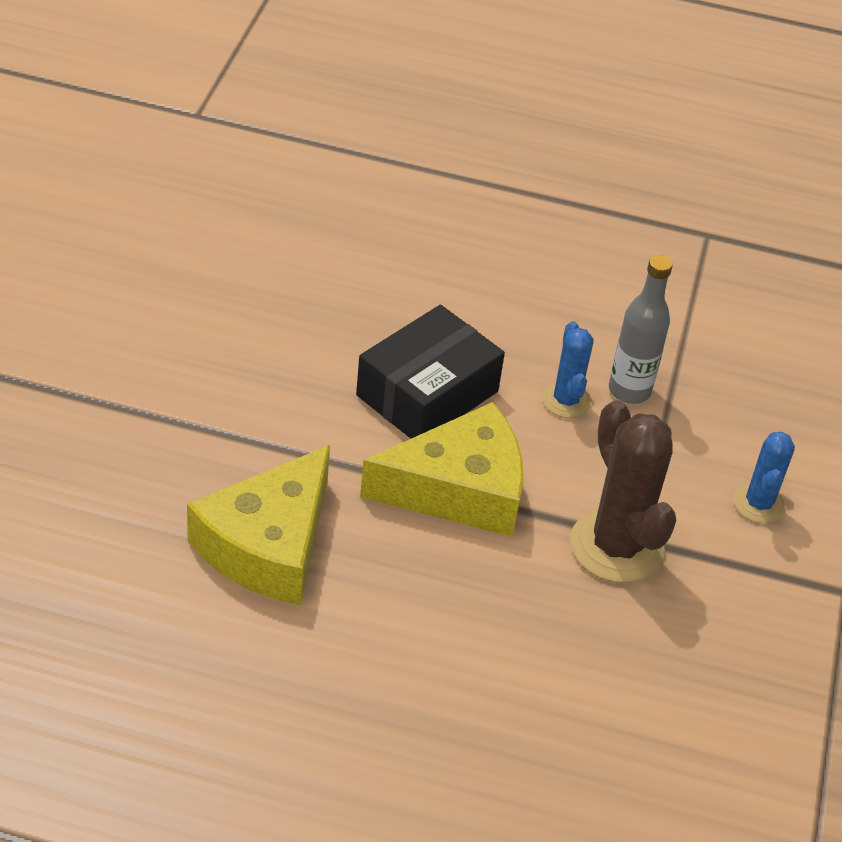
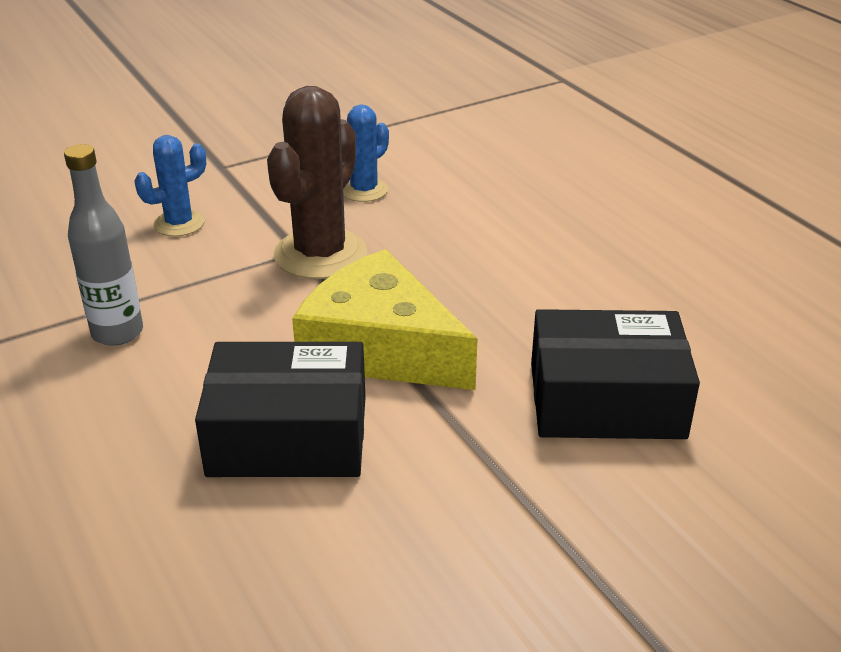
camera: 130 degrees left, 10 degrees down
(268, 544) = (606, 400): yellow cheese -> black box
(566, 400) = (180, 356): blue cactus -> blue cactus (364, 190)

